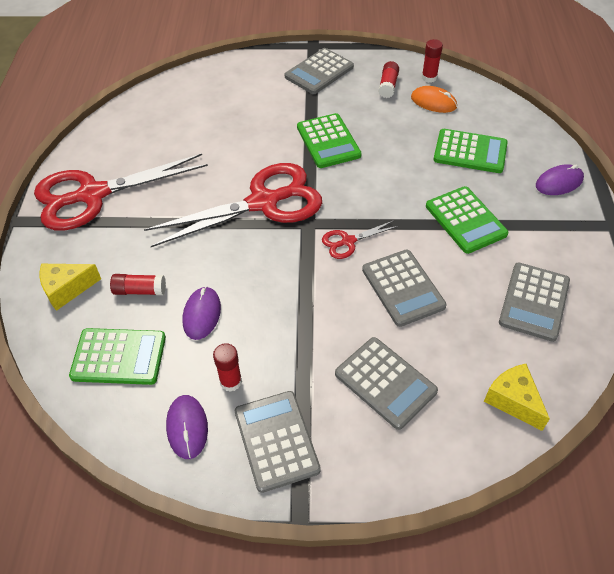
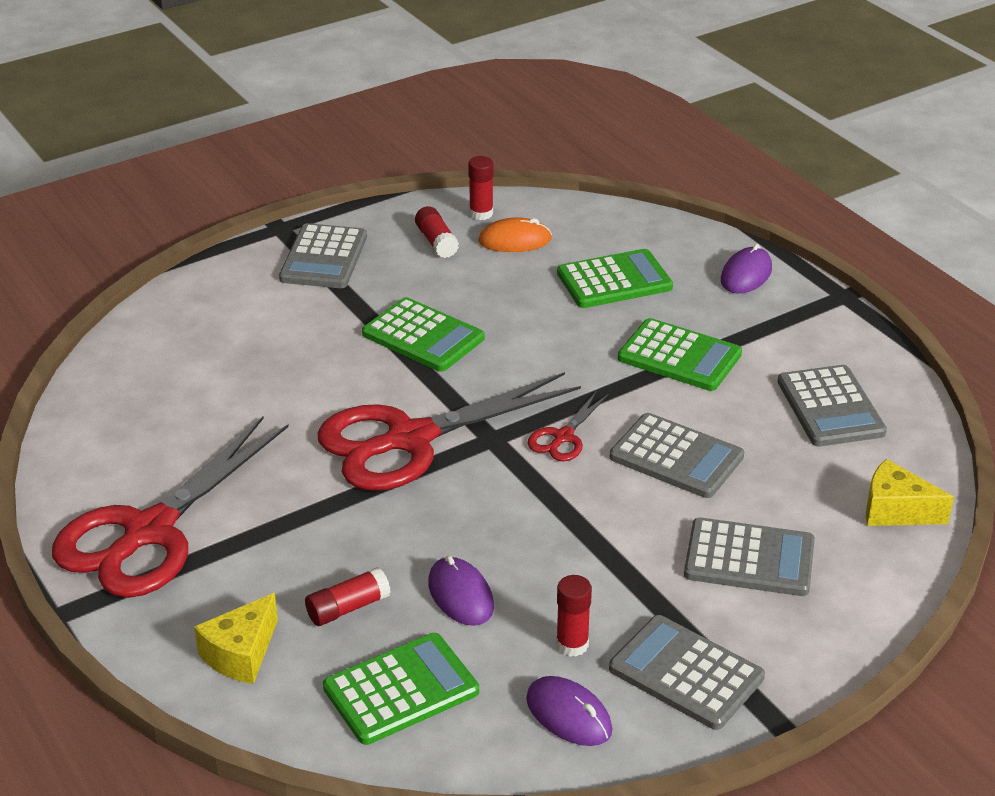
camera: 35 degrees left, 15 degrees down
(263, 202) = (409, 440): red scissors -> red scissors turned 150 degrees counterclockwise

